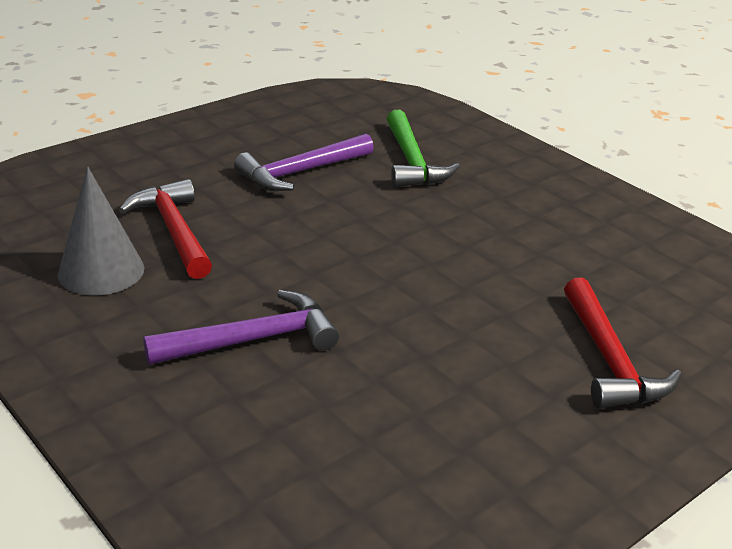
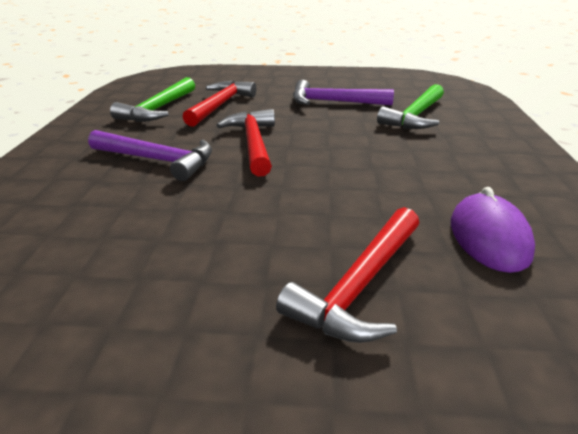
camera: 45 degrees right, 0 degrees up
(101, 271) = (158, 109): grey cone -> green hammer
(313, 269) = (253, 143): none -> red hammer
(630, 275) = (489, 237): none -> purple mouse

